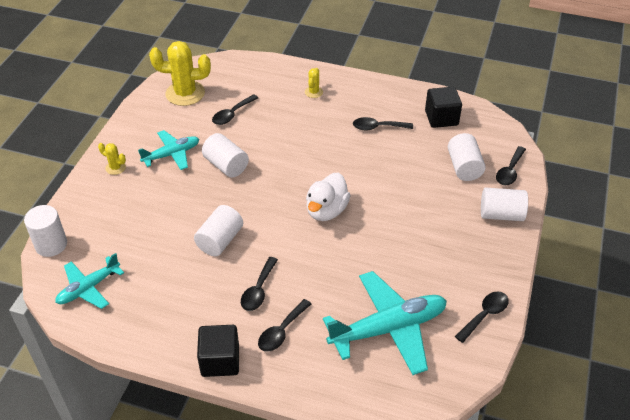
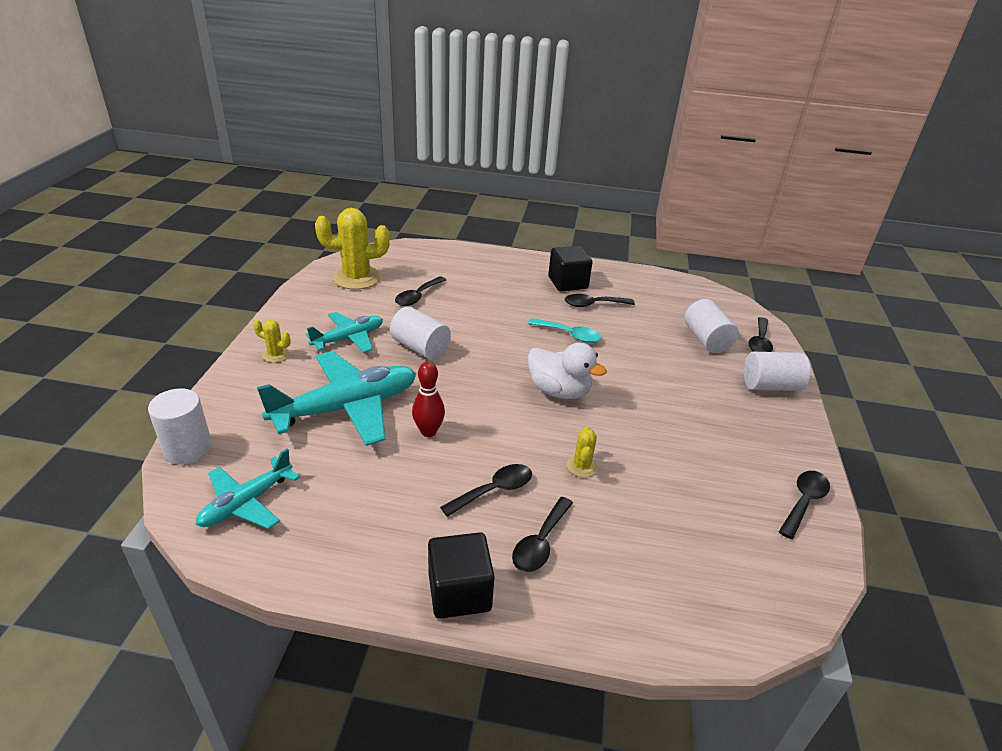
camera: 10 degrees left, 10 degrees down
(220, 240) = (428, 431): white cylinder -> red bowling pin
(258, 290) = (494, 490): black spoon -> black spoon turned 135 degrees counterclockwise
(313, 92) = (509, 274): yellow cactus -> yellow cactus (582, 466)
(326, 210) = (559, 391): white duck -> white duck turned 75 degrees counterclockwise
(349, 158) = (569, 335): none -> turquoise spoon
(389, 328) = (687, 528): turquoise plane -> turquoise plane (347, 407)
(441, 118) = (661, 294): black cube -> black cube (568, 283)

